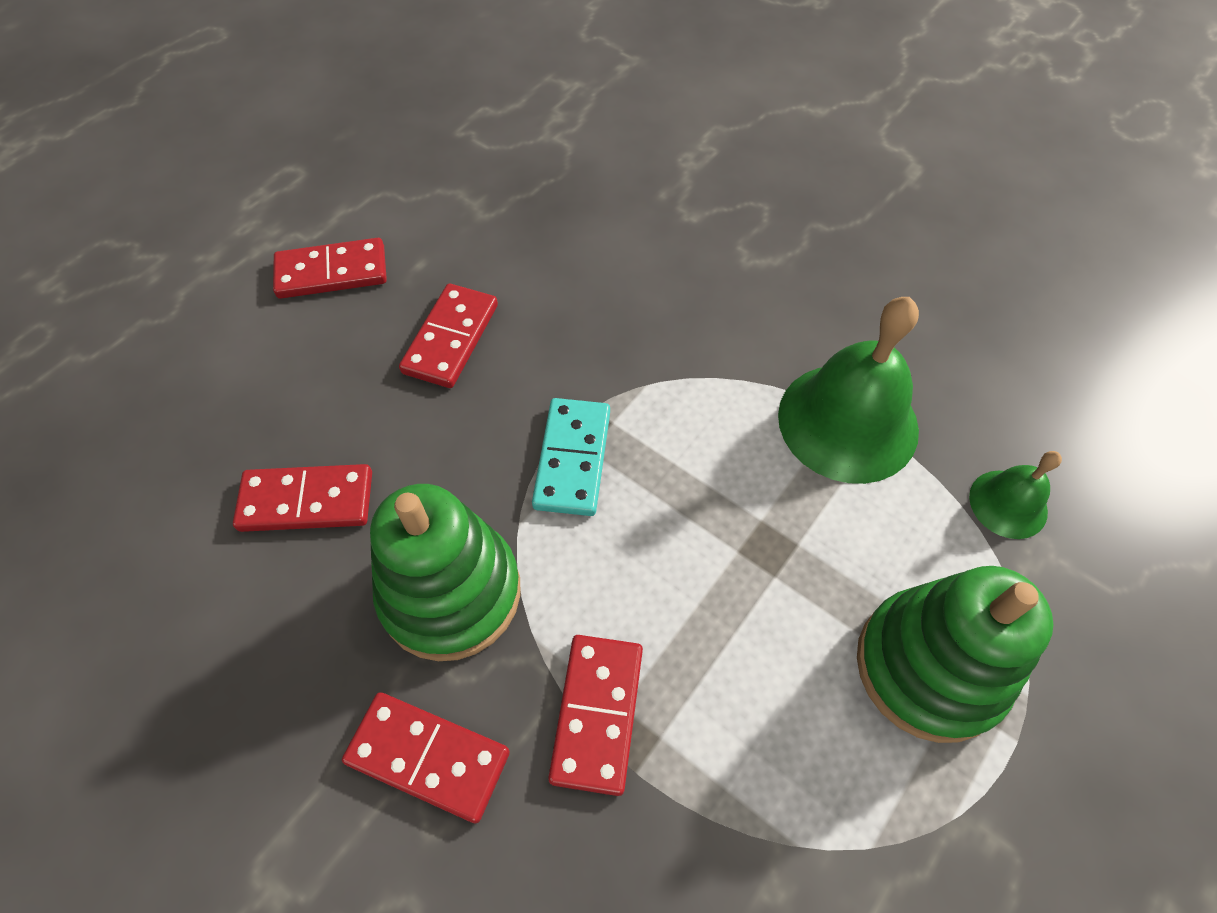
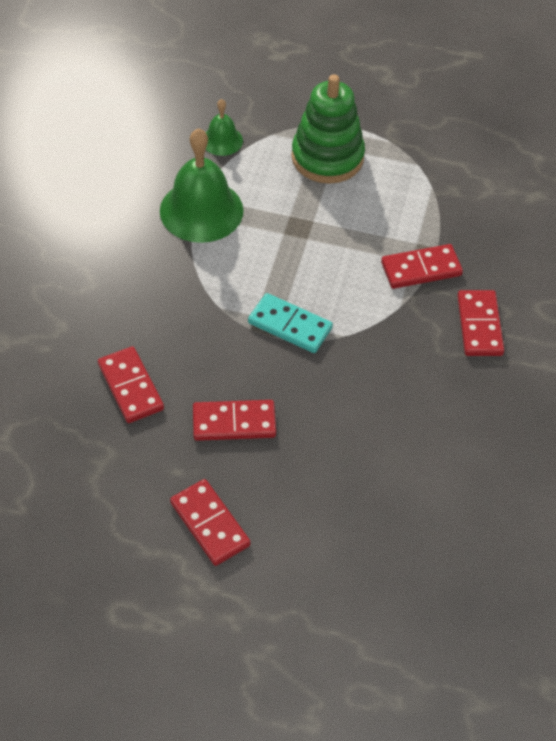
camera: 115 degrees left, 5 degrees down
(306, 501) = (386, 444): red domino -> red domino (131, 387)
(450, 592) = (398, 350): green stacking toy -> none
(573, 459) = (290, 325): turquoise domino -> turquoise domino turned 45 degrees clockwise

